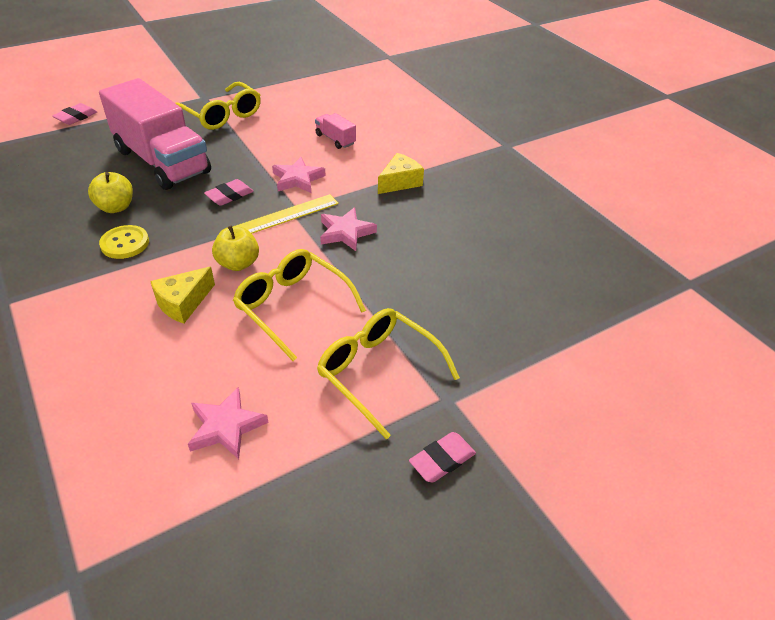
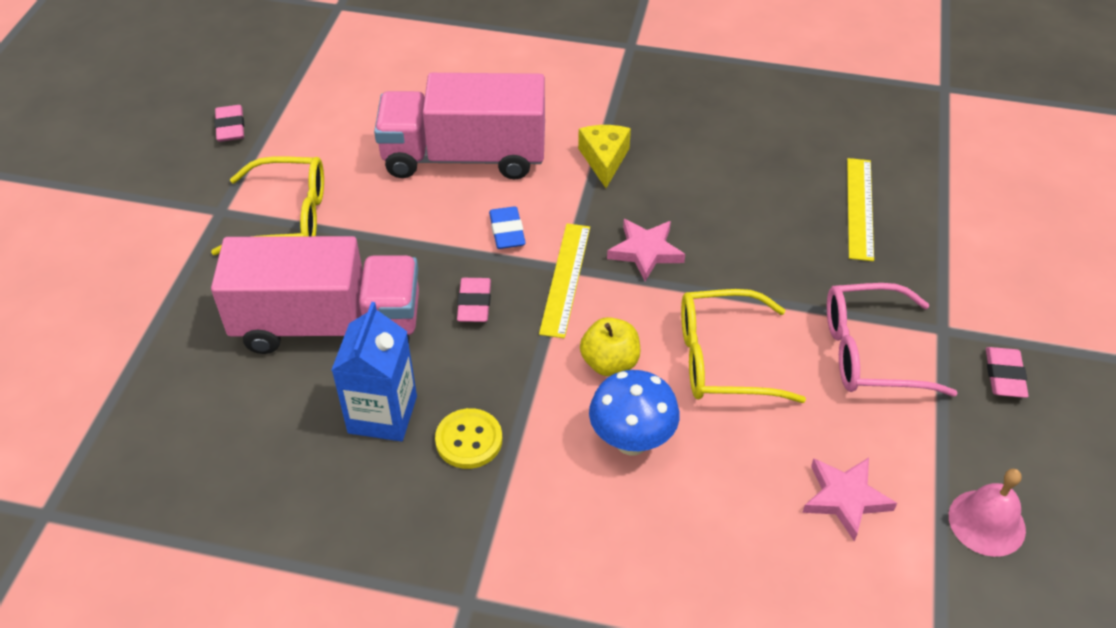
camera: 45 degrees left, 5 degrees up
(76, 117) = (103, 357): pink eraser -> pink eraser (230, 127)
(116, 207) = (382, 414): yellow apple -> blue carton
(183, 303) = (631, 441): yellow cheese -> blue mushroom
(277, 523) = (987, 522): none -> pink bell
(297, 179) = (507, 231): pink star -> blue eraser
(335, 139) = (464, 157): pink truck -> pink truck, size x2.47
(378, 372) = (870, 352): yellow glasses -> pink glasses
(509, 300) = (859, 208): none -> yellow ruler

